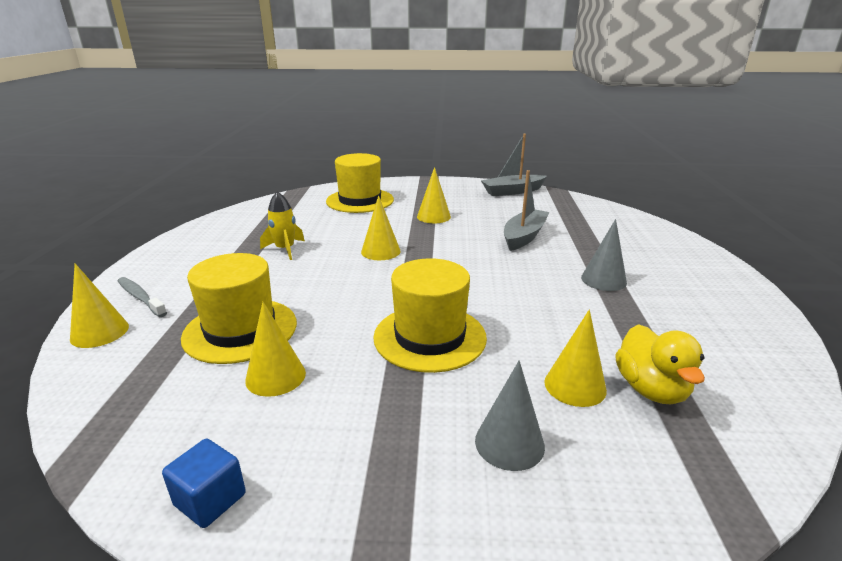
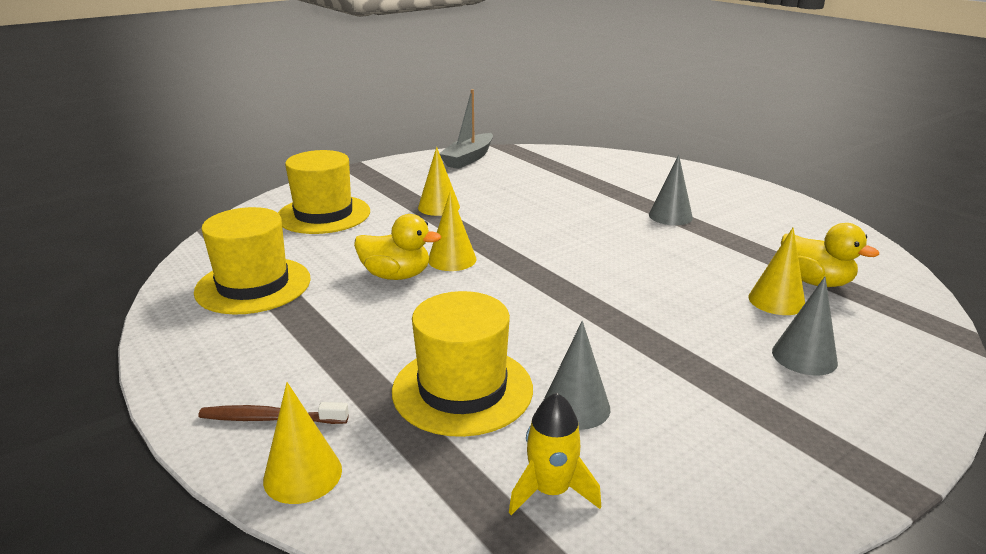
camera: 40 degrees left, 0 degrees up
(140, 297) = (270, 418): grey toothbrush -> brown toothbrush
(210, 499) = (708, 513): blue cube -> none
(275, 376) = (576, 407): yellow cone -> grey cone
(285, 249) = (343, 296): yellow rocket -> yellow rocket (551, 491)
(332, 249) = (396, 275): none -> yellow duck
(429, 337) = (632, 314): yellow hat -> yellow hat (253, 285)
(524, 236) = (553, 200): grey boat -> none

